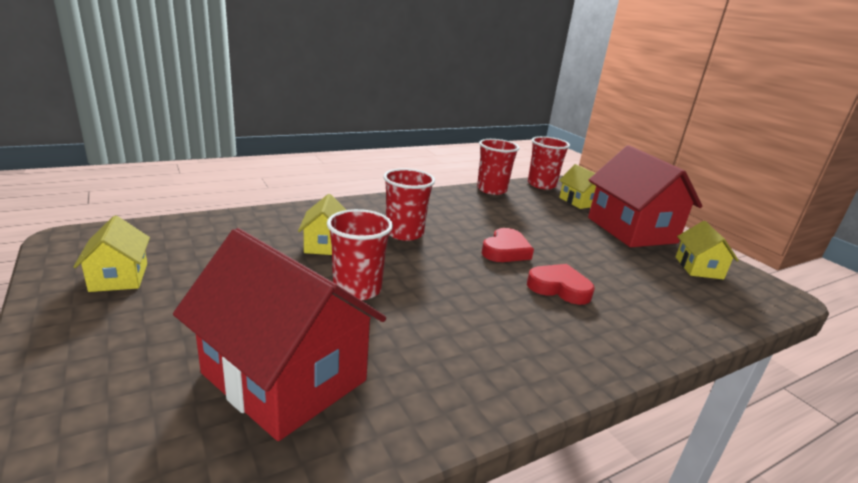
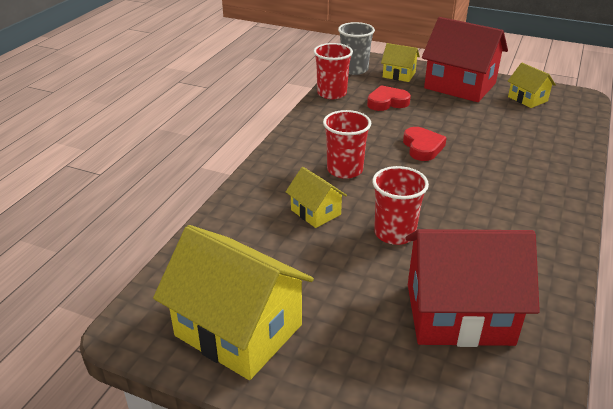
camera: 35 degrees left, 10 degrees up
(119, 277) = (238, 330): yellow house -> yellow house, size x2.01
(541, 185) = (354, 69): red cup -> grey cup
(559, 288) = (488, 159): red heart -> red heart (387, 102)

